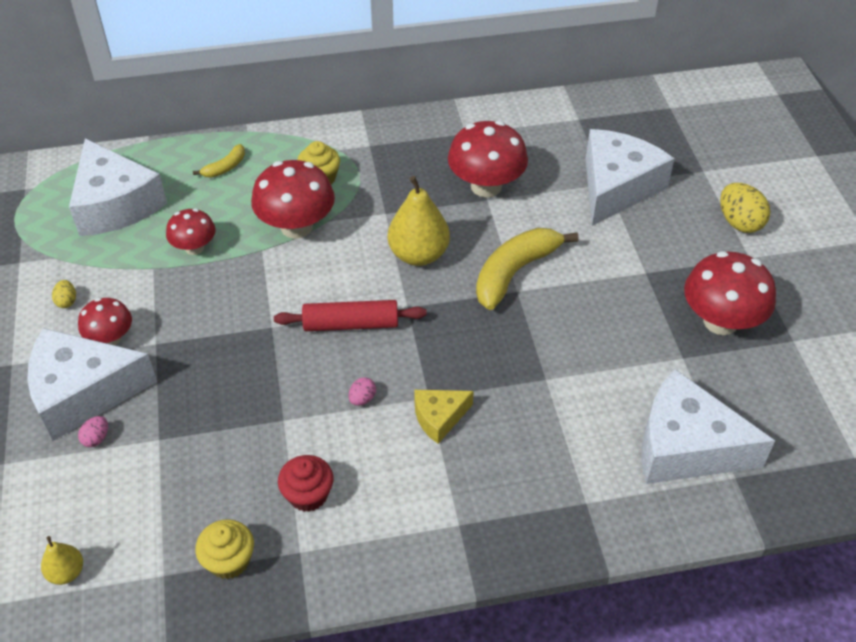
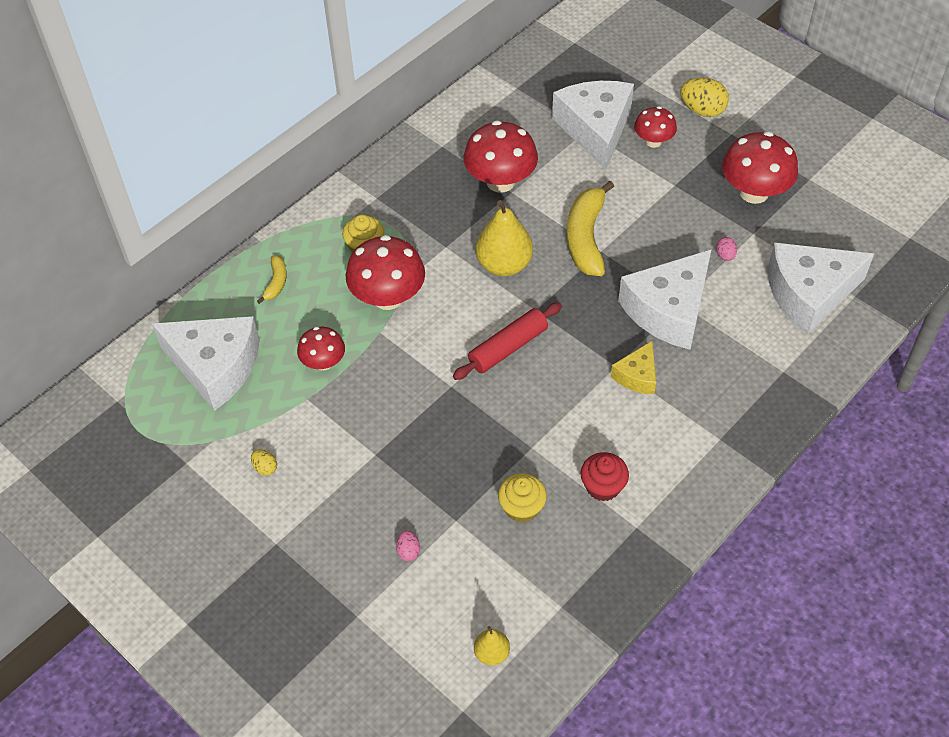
camera: 35 degrees left, 5 degrees up
(83, 393) = (359, 526): white cheese -> white cheese (668, 310)
(110, 338) = (335, 473): red mushroom -> red mushroom (653, 141)
(229, 560) = (595, 566): yellow cupcake -> yellow cupcake (521, 508)
(362, 399) = (572, 396): pink egg -> pink egg (725, 255)

